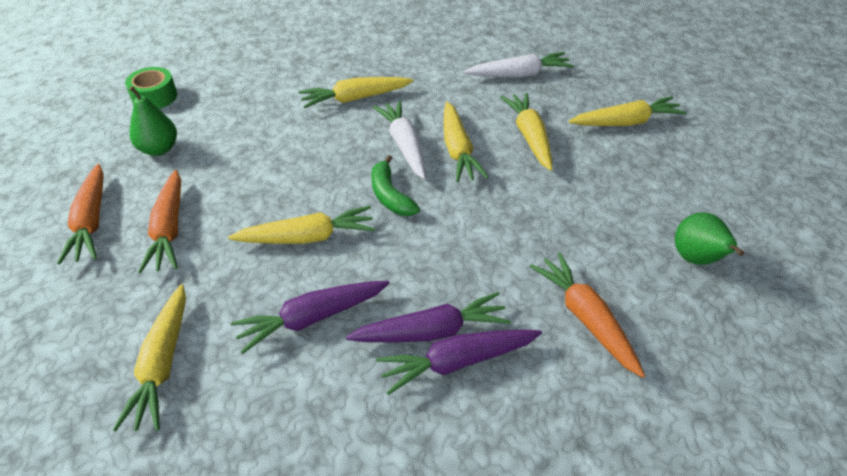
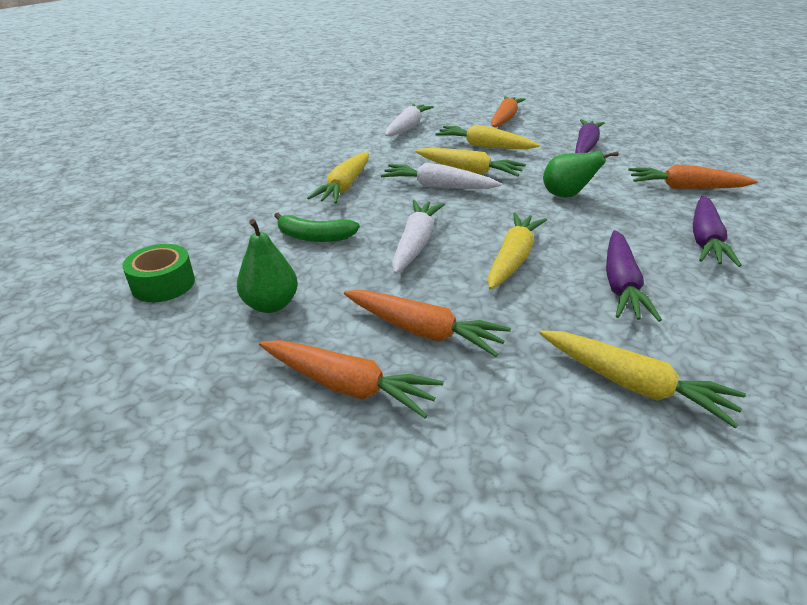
camera: 55 degrees left, 10 degrees down
(290, 175) = (415, 243): none -> white carrot
(390, 195) = (495, 210): green banana -> green banana (315, 237)
(431, 331) = (667, 240): purple carrot -> purple carrot (585, 146)
(626, 122) = (505, 119): yellow carrot -> orange carrot
(696, 259) = (653, 145): green pear -> green pear (566, 195)

